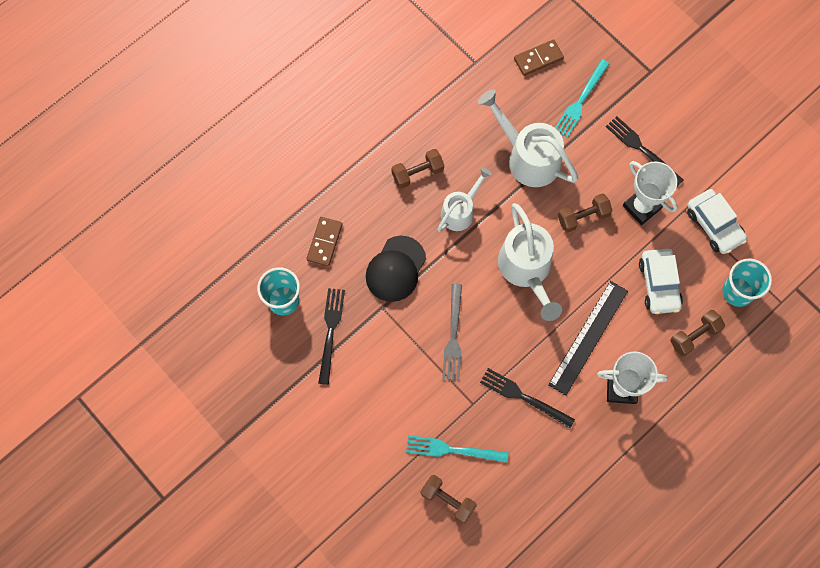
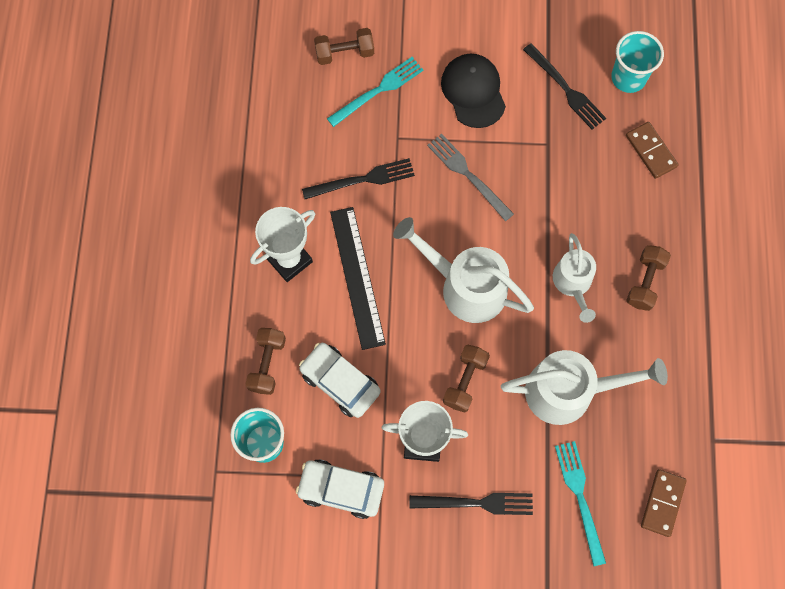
camera: 135 degrees right, 0 degrees up
(396, 269) = (571, 184): black cap -> black cap (473, 91)

